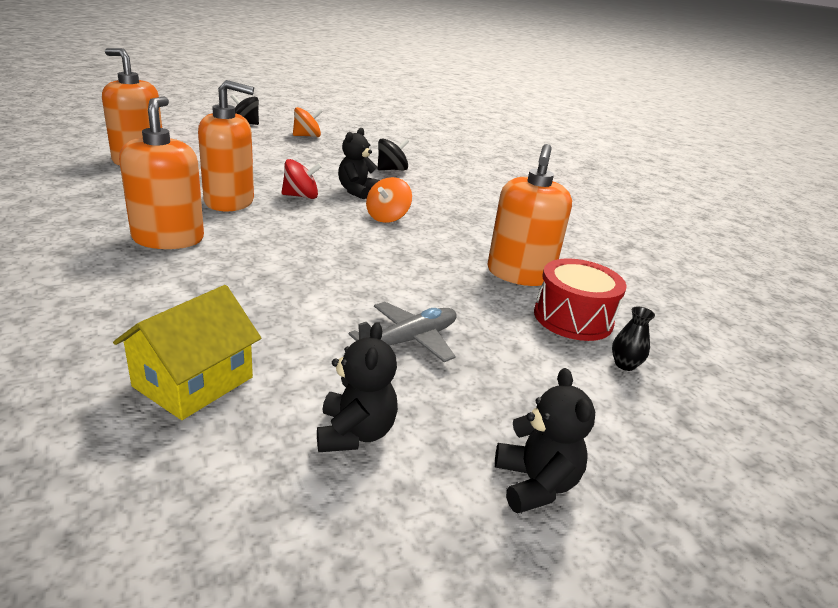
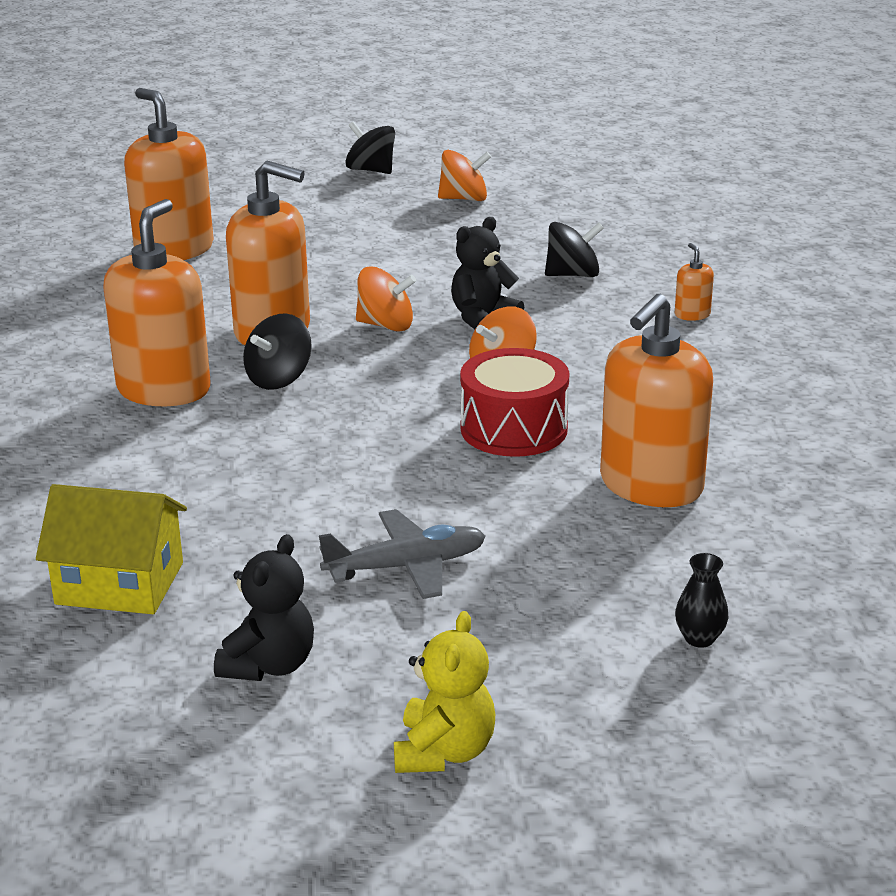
camera: 25 degrees right, 0 degrees up
(193, 382) = (119, 583): yellow house -> yellow house turned 45 degrees clockwise
(248, 228) = (279, 379): none -> black spinning top
(301, 196) = (386, 325): red spinning top -> orange spinning top
(468, 186) = (692, 315): none -> orange soap dispenser
(535, 484) = (444, 752): black teddy bear -> yellow teddy bear
(573, 318) = (679, 563): red drum -> red drum (514, 429)

